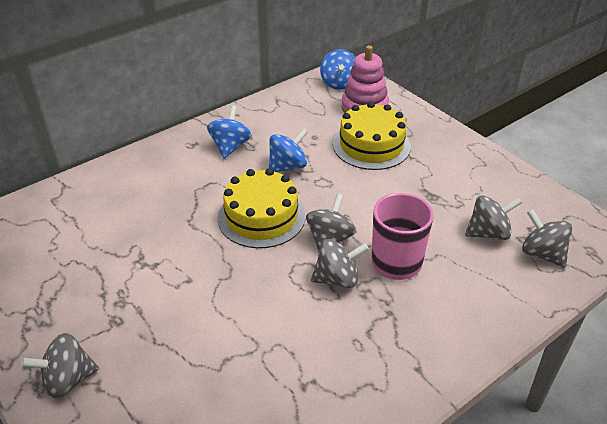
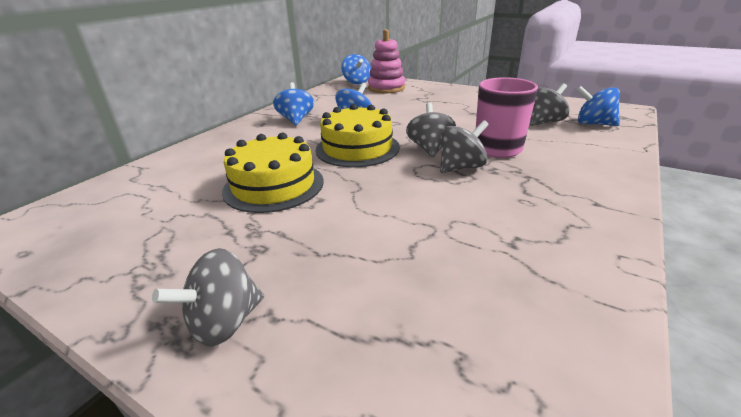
camera: 20 degrees left, 10 degrees down
(371, 145) = (410, 101): yellow cake -> yellow cake (273, 185)
(542, 254) = (593, 124): grey spinning top -> blue spinning top

